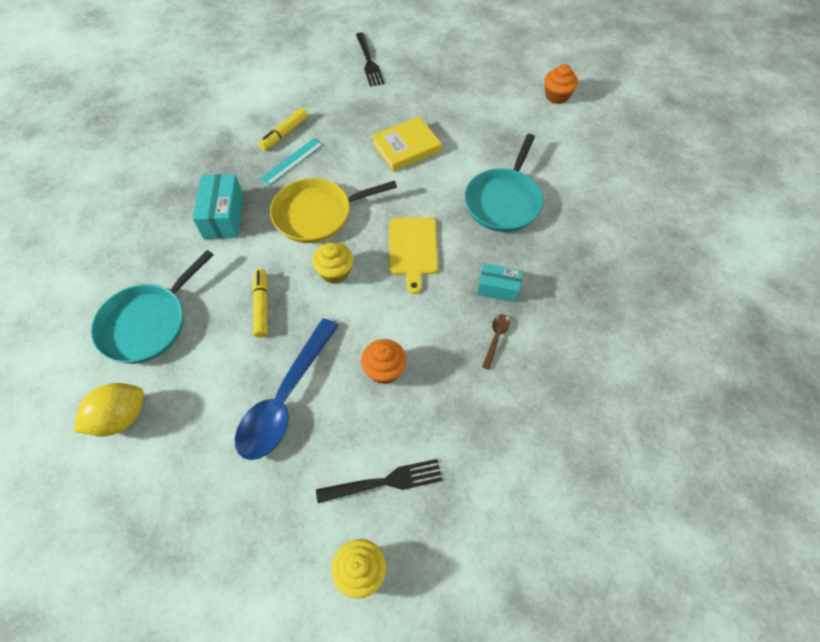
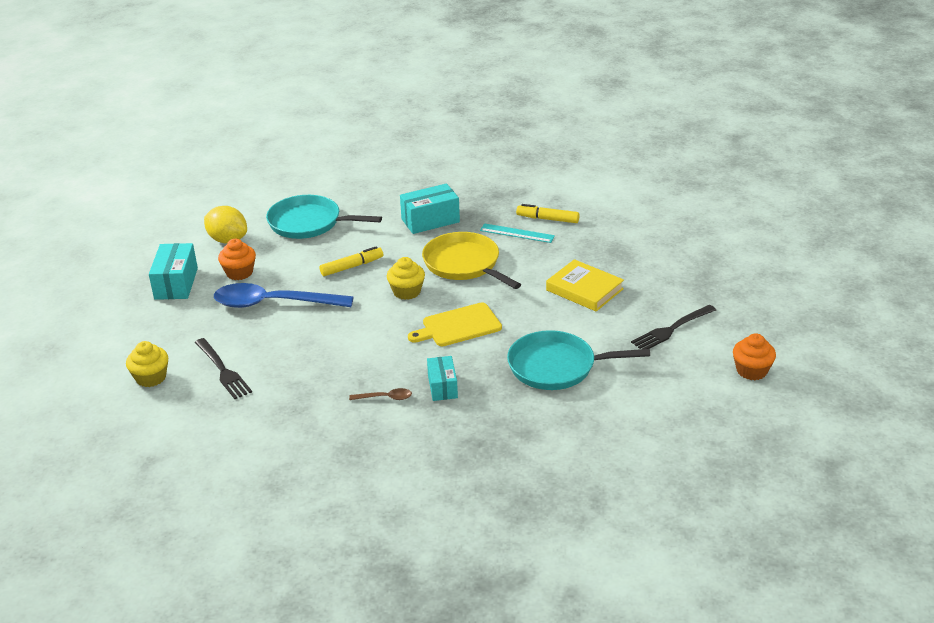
camera: 70 degrees right, 25 degrees down
(177, 500) = (176, 283): none -> turquoise box
(369, 62) = (689, 235): black fork -> black fork (671, 329)
(384, 370) = (322, 344): orange cupcake -> orange cupcake (239, 272)

